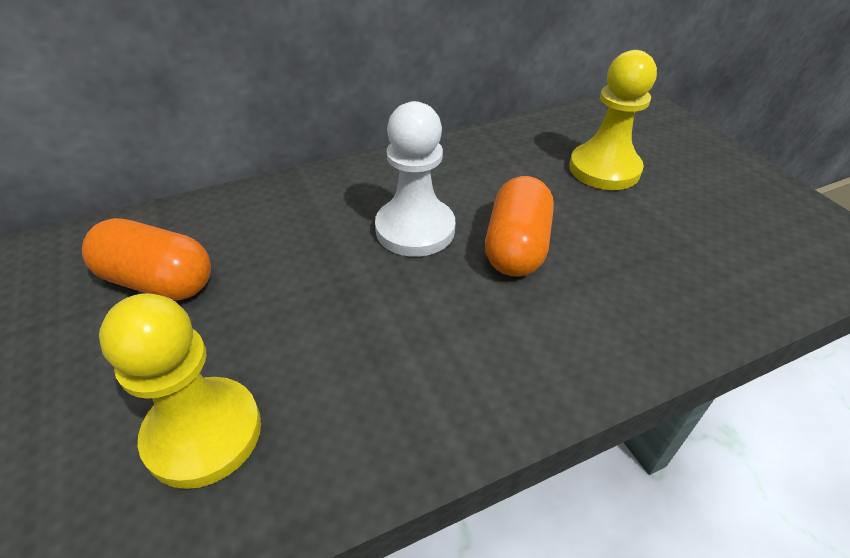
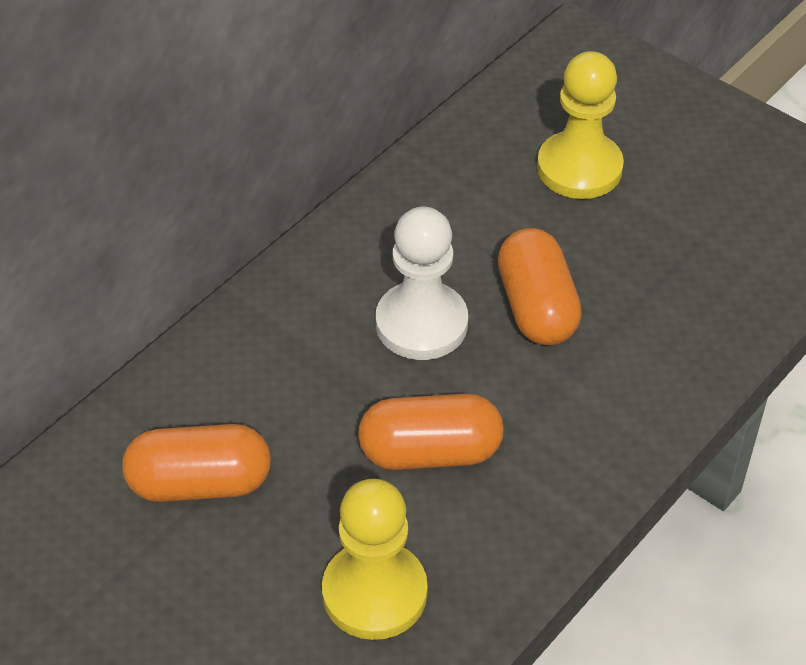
camera: 25 degrees left, 5 degrees up
(351, 325) = (430, 452): none -> orange capsule

